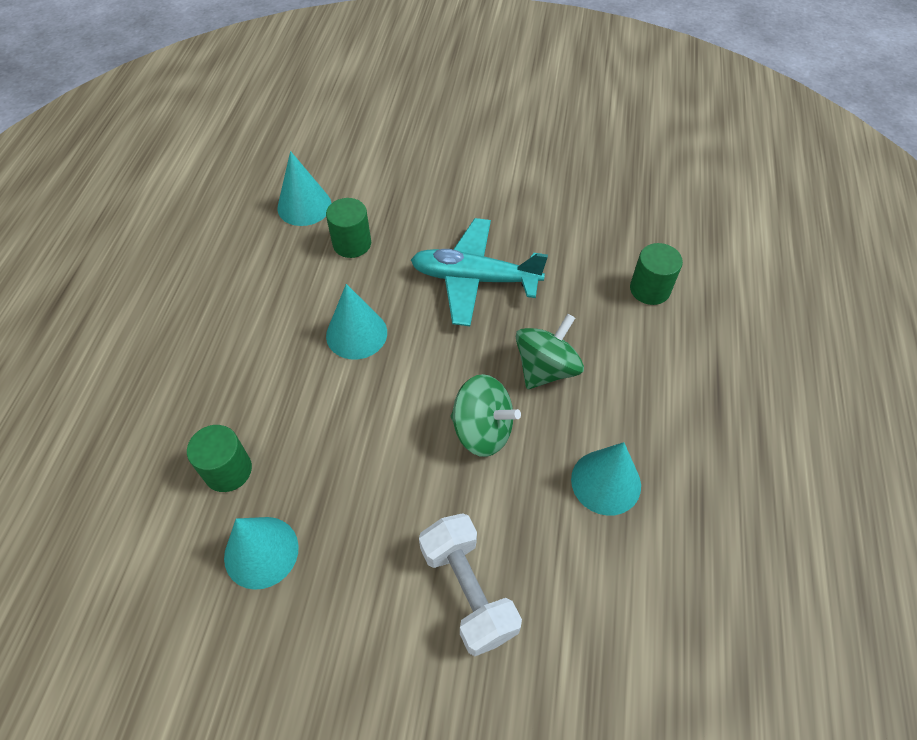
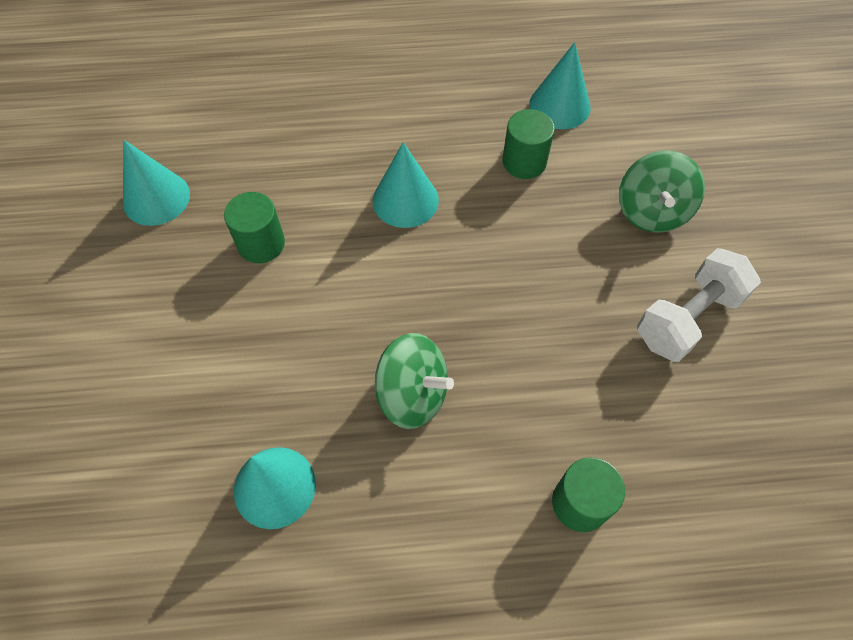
camera: 75 degrees right, 5 degrees up
(228, 470) = (230, 149): green cylinder -> green cylinder (261, 244)
(468, 591) = (135, 372): white dumbbell -> white dumbbell (688, 318)
(475, 279) = (519, 291): turquoise plane -> none
(482, 430) = (315, 345): green spinning top -> green spinning top (651, 211)

